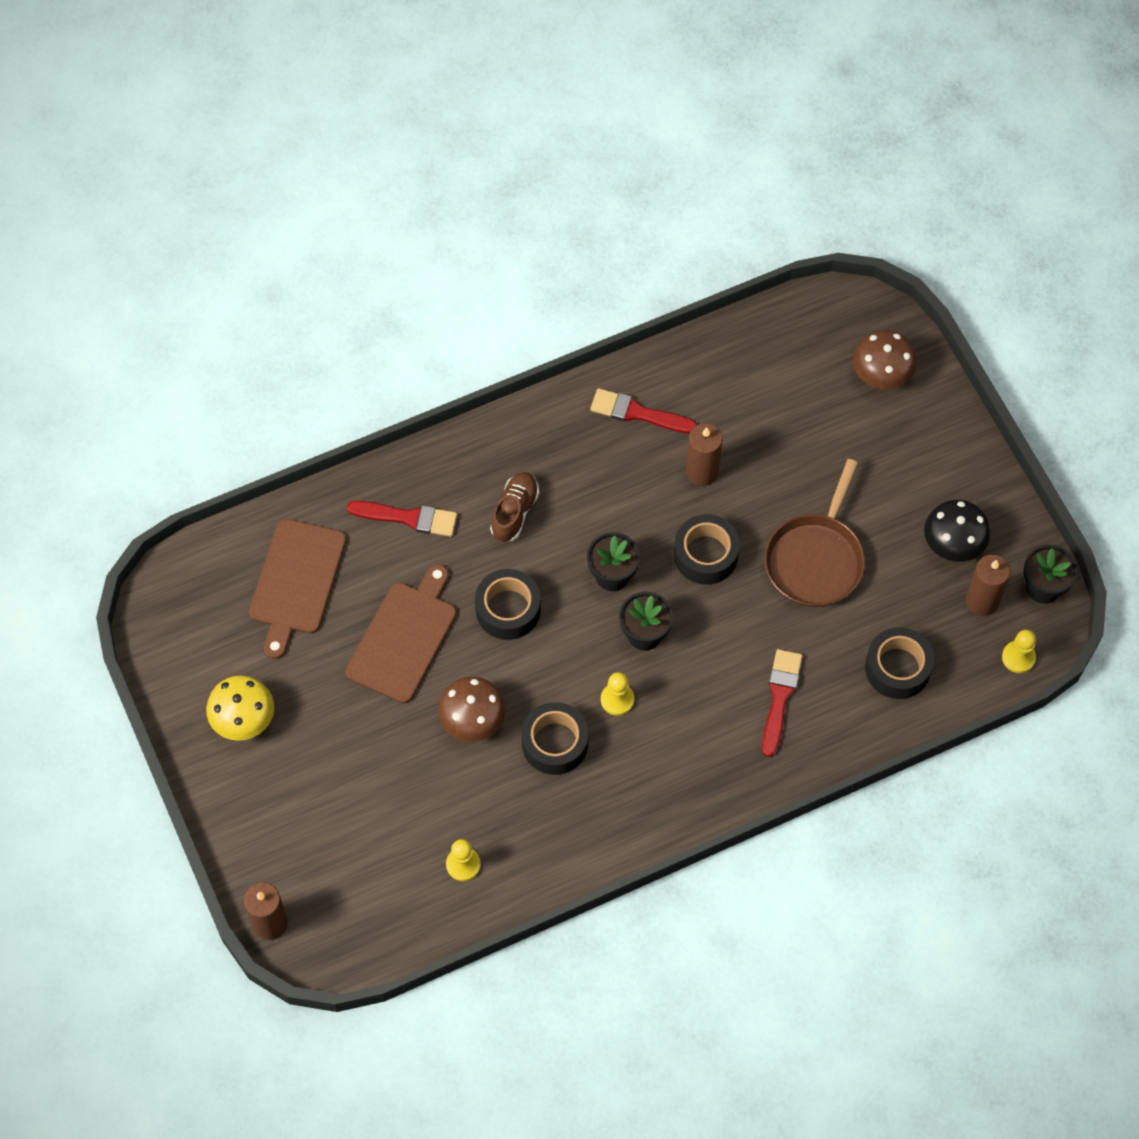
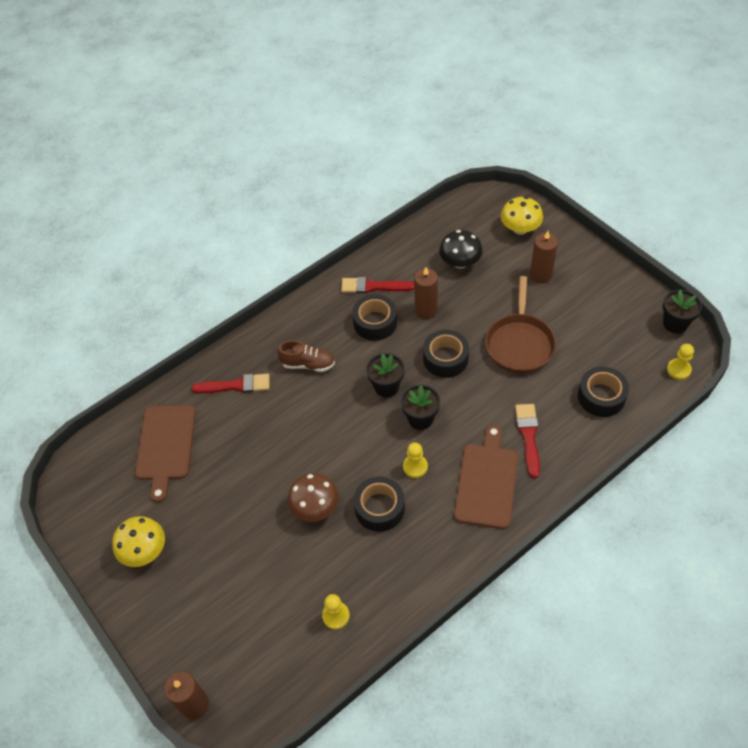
camera: 10 degrees left, 10 degrees down
(404, 638) = (251, 464): brown cutting board -> brown cutting board (487, 482)
(508, 609) = (320, 426): black tape -> black tape (375, 323)
(514, 512) = (308, 364): brown shoe -> brown shoe turned 90 degrees clockwise
(881, 373) = (520, 228): brown mushroom -> yellow mushroom
(953, 543) = (605, 312): black mushroom -> black mushroom (460, 262)
(982, 601) = (639, 341): brown candle -> brown candle (541, 275)

